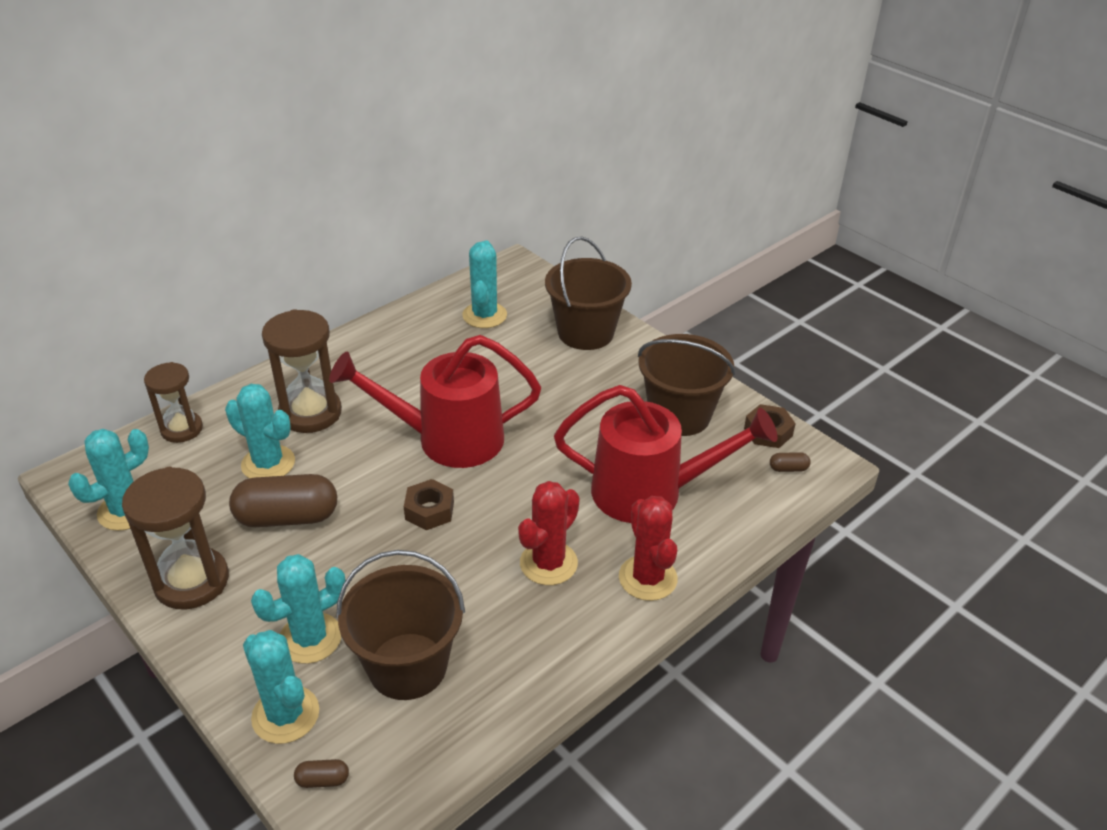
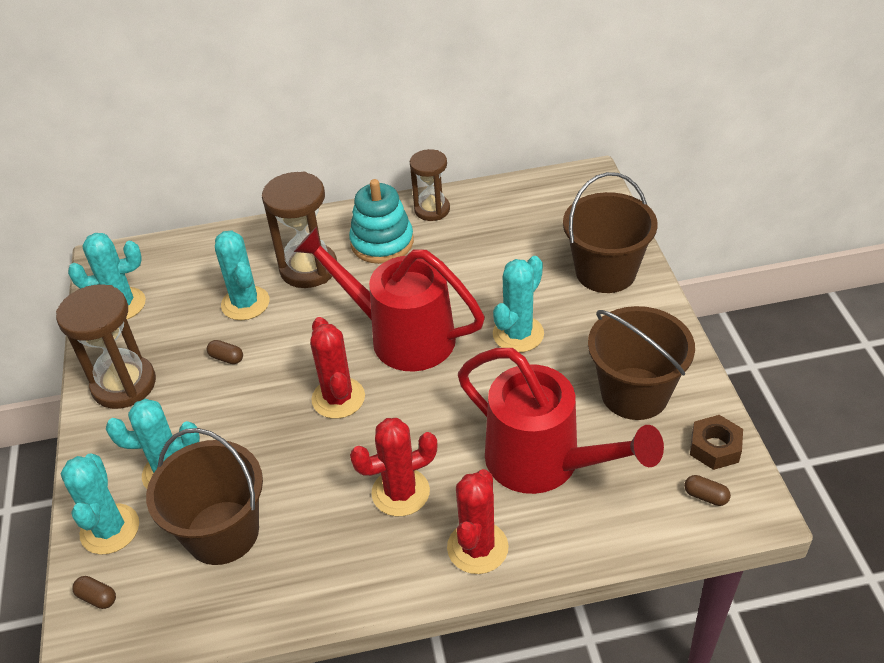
camera: 35 degrees right, 5 degrees up
(182, 429) = (205, 248): brown hourglass -> brown hourglass (432, 209)
(287, 517) = (226, 358): brown capsule -> brown capsule, size x0.41
(367, 369) = (382, 242): none -> turquoise stacking toy
(429, 510) = (338, 398): brown nut -> red cactus
(484, 315) = (522, 222): turquoise cactus -> turquoise cactus (518, 334)

